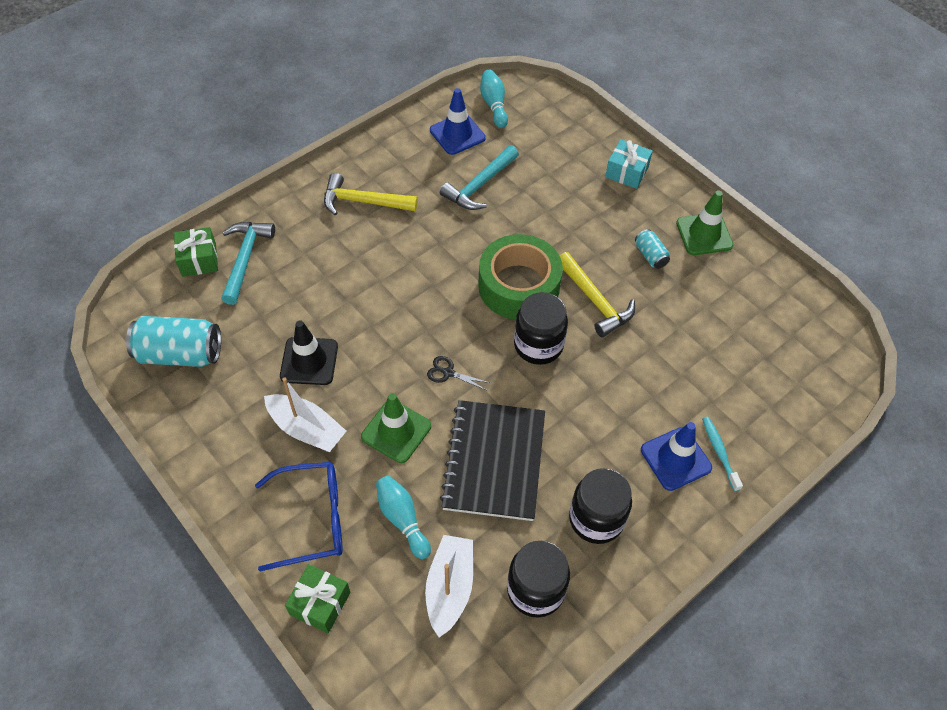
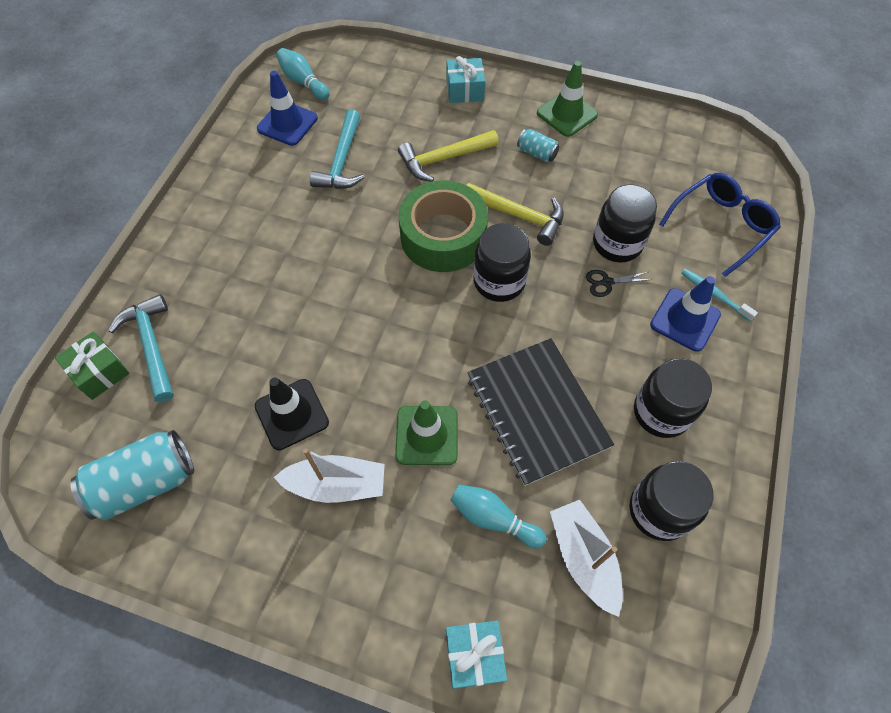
camera: 30 degrees left, 5 degrees up
(312, 519) = (407, 573): blue glasses -> blue glasses (721, 226)
(320, 603) = (474, 655): green gift -> turquoise gift
(363, 202) = (238, 229): yellow hammer -> yellow hammer (443, 159)
(448, 373) = (436, 351): black scissors -> black scissors (607, 282)
(664, 366) = (617, 244): none -> black jar

